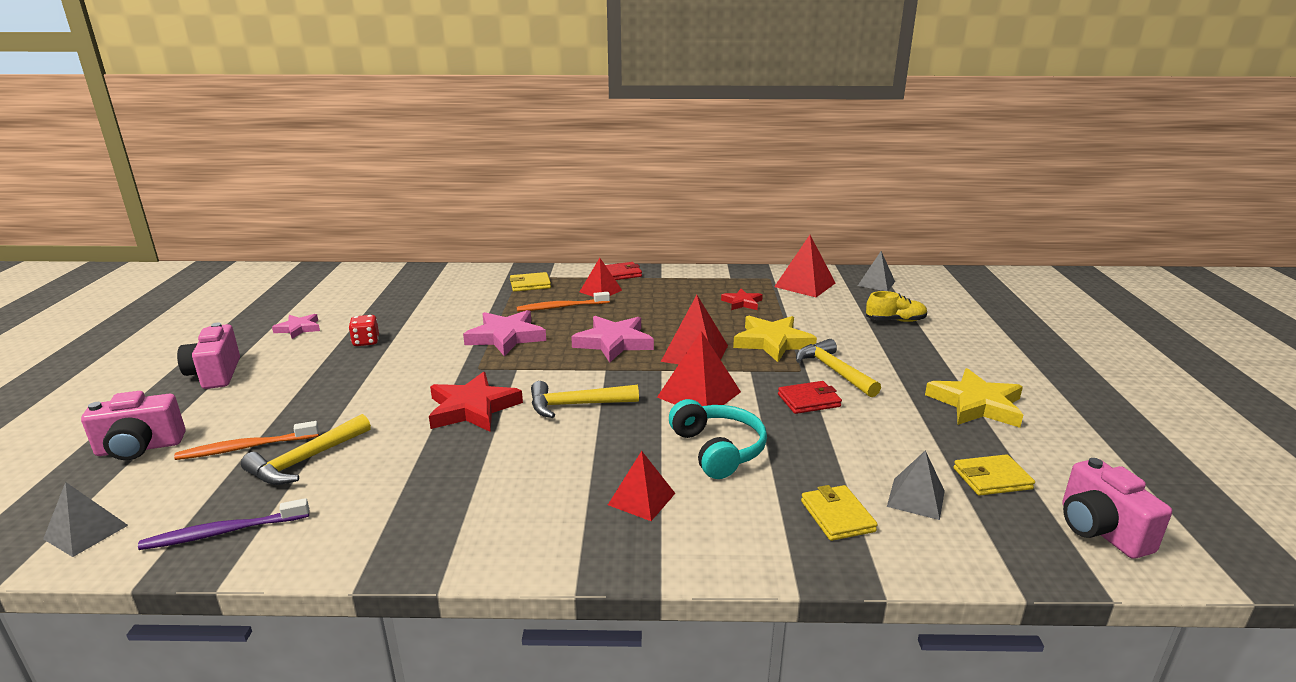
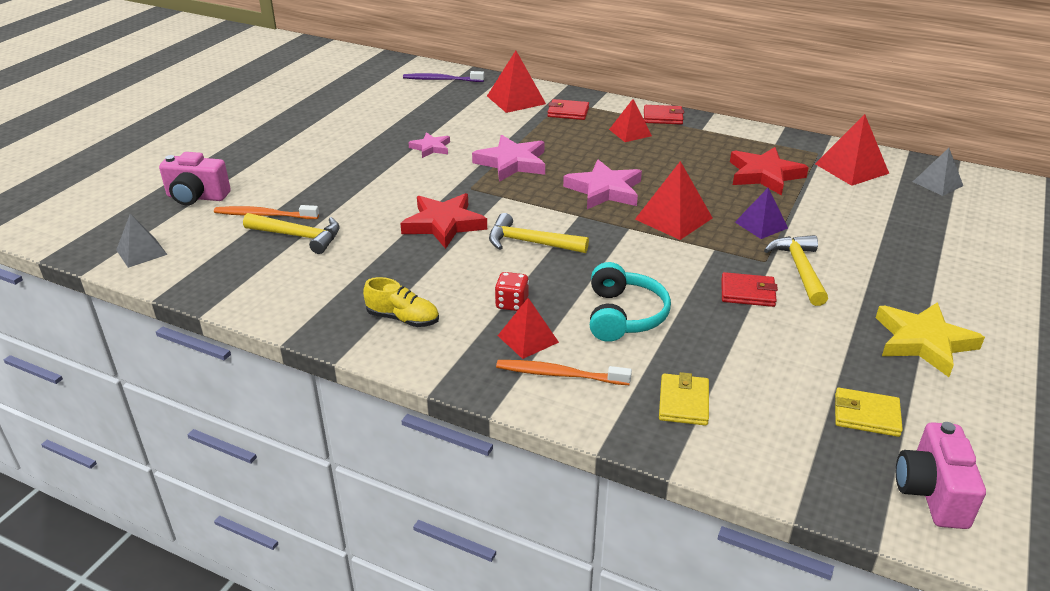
camera: 25 degrees right, 10 degrees up
(215, 374) = (271, 147): pink camera -> none
(223, 532) = (221, 277): purple toothbrush -> purple toothbrush (441, 80)
(298, 329) = (350, 118): pink star -> pink star (431, 148)
(305, 460) = (299, 236): yellow hammer -> yellow hammer turned 135 degrees counterclockwise
(366, 342) = (395, 142): red dice -> red dice (512, 303)
(530, 284) = (568, 112): yellow wallet -> red wallet
(561, 307) = (581, 142): orange toothbrush -> orange toothbrush (559, 374)
(699, 394) = (646, 260): red pyramid -> red pyramid (516, 100)
(742, 303) = (764, 175): red star -> red star, size x1.74
(772, 342) = (761, 225): yellow star -> purple pyramid
(895, 321) = (919, 231): yellow shoe -> yellow shoe (403, 318)
(916, 498) = (771, 410): grey pyramid -> none

